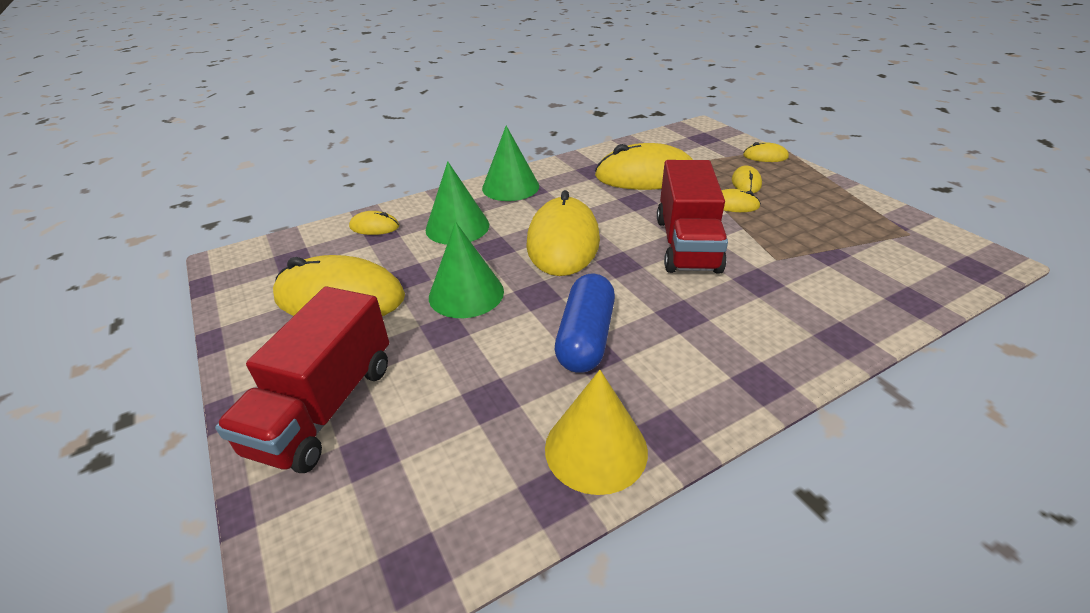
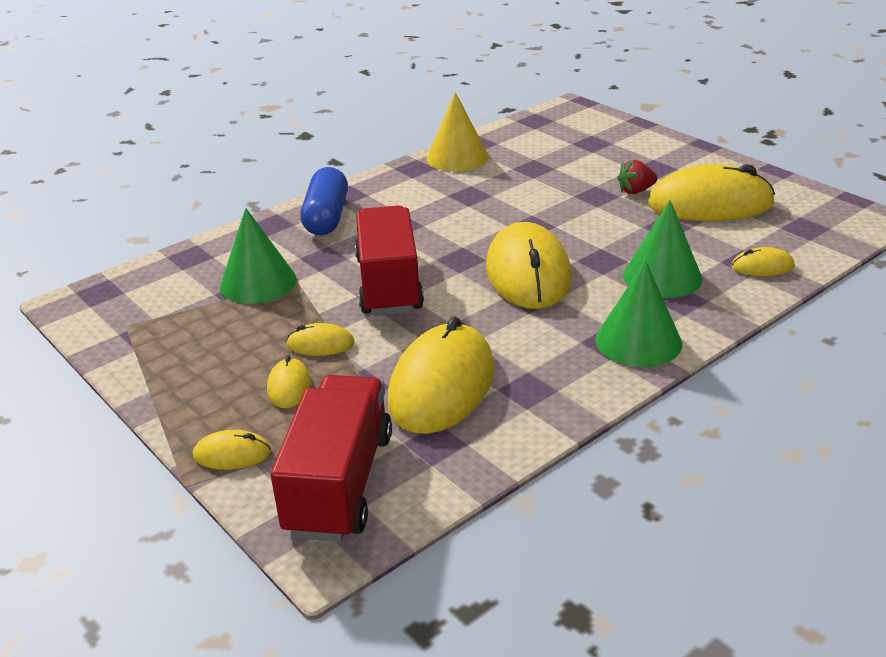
camera: 170 degrees right, 5 degrees down
(324, 407) = (640, 153): red truck -> red truck (340, 483)
(396, 328) = (635, 191): none -> red strawberry
(466, 293) = (597, 218): green cone -> green cone (258, 283)
(585, 337) = (478, 202): blue capsule -> blue capsule (326, 217)
(645, 175) = (442, 385): yellow mouse -> yellow mouse turned 60 degrees counterclockwise

